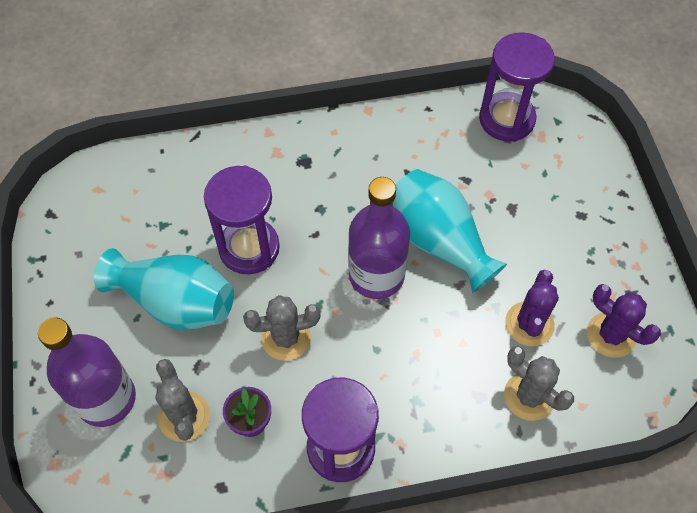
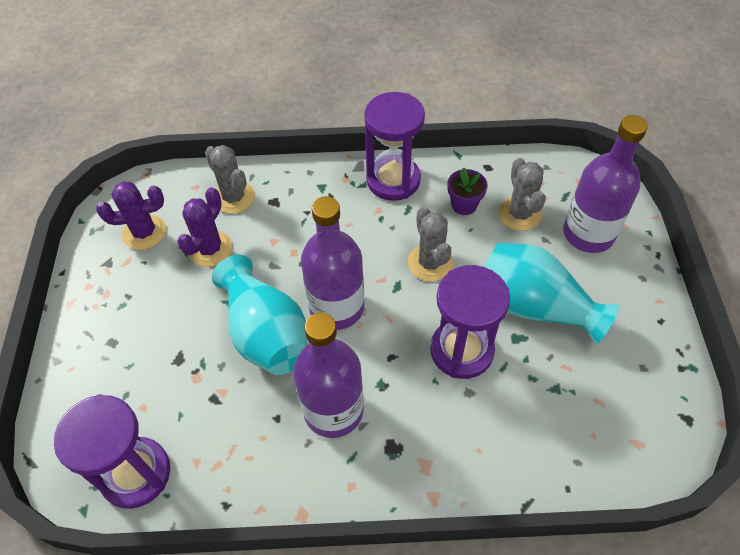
camera: 170 degrees left, 5 degrees down
(286, 338) = (430, 263): grey cactus -> grey cactus turned 75 degrees clockwise
(359, 183) = (333, 410): none -> purple bottle
(611, 335) = (144, 232): purple cactus -> purple cactus turned 60 degrees counterclockwise

